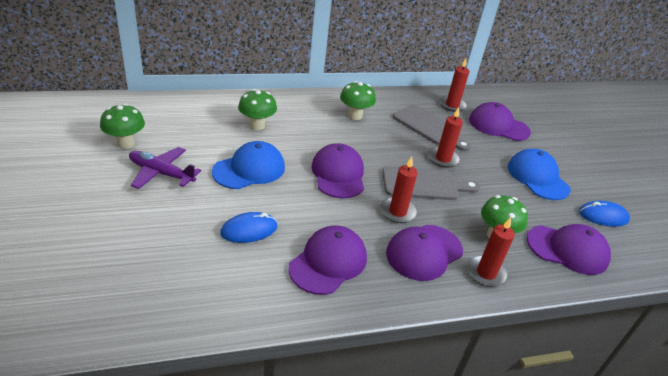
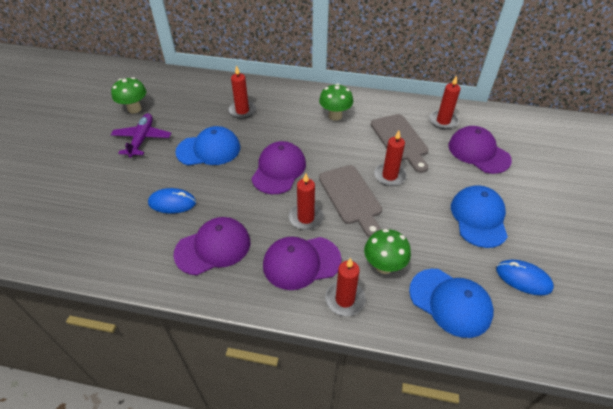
camera: 30 degrees right, 10 degrees up
(161, 173) = (142, 139): purple plane -> purple plane turned 45 degrees clockwise
(257, 126) = (242, 111): green mushroom -> red candle
(424, 184) = (351, 197): grey cutting board -> grey cutting board turned 45 degrees clockwise
(567, 249) = (450, 302): purple cap -> blue cap

